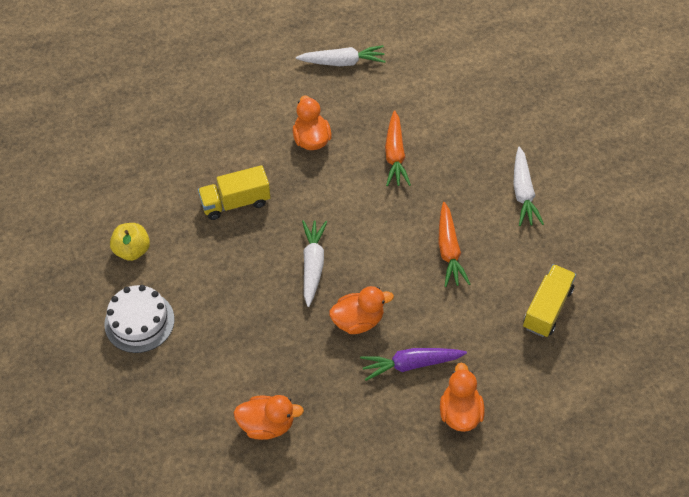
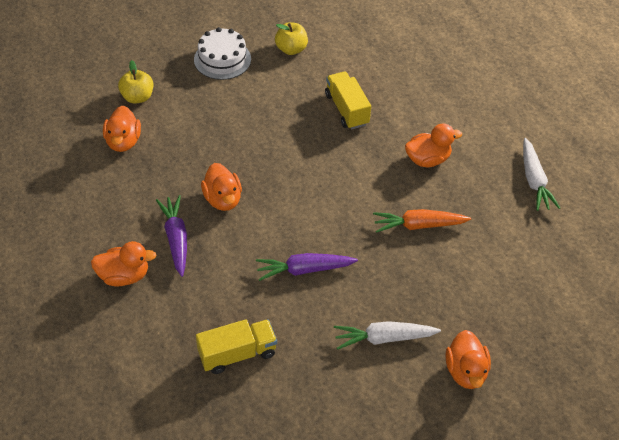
camera: 85 degrees right, 5 degrees down
(194, 413) = (137, 97): none -> yellow apple
(313, 265) = (282, 165): white carrot -> none
(449, 250) = (304, 270): orange carrot -> purple carrot
(547, 308) = (237, 353): yellow truck -> yellow truck turned 45 degrees counterclockwise
(552, 138) = (465, 371): none -> orange duck

